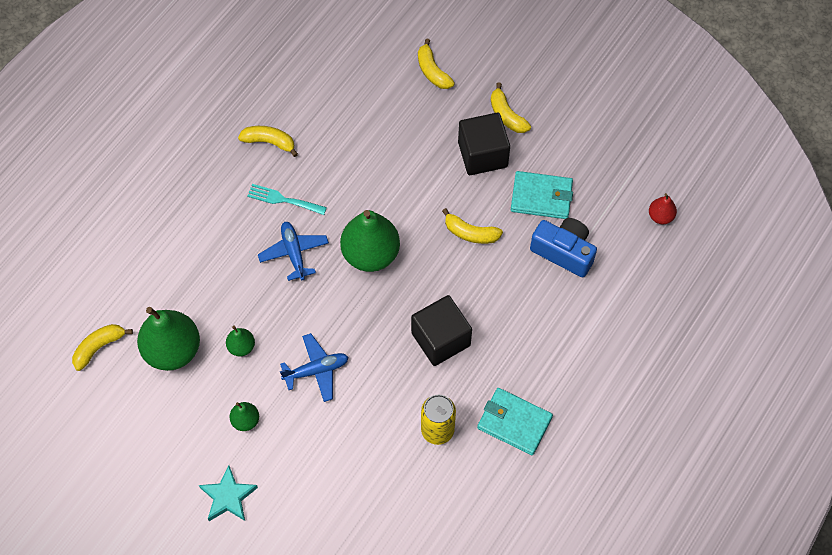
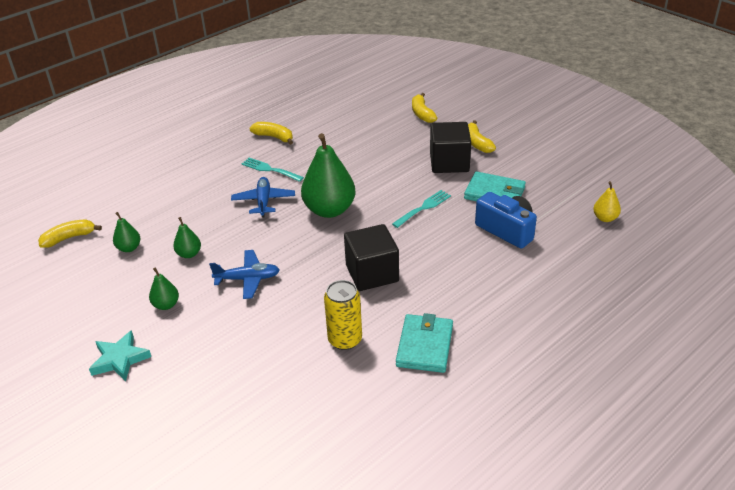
camera: 15 degrees right, 25 degrees down
(173, 350) = (129, 248): green pear -> green pear, size x0.47
(470, 233) = (423, 208): yellow banana -> turquoise fork
(514, 422) = (424, 346): turquoise wallet -> turquoise wallet turned 60 degrees clockwise
(660, 216) = (605, 218): red pear -> yellow pear

